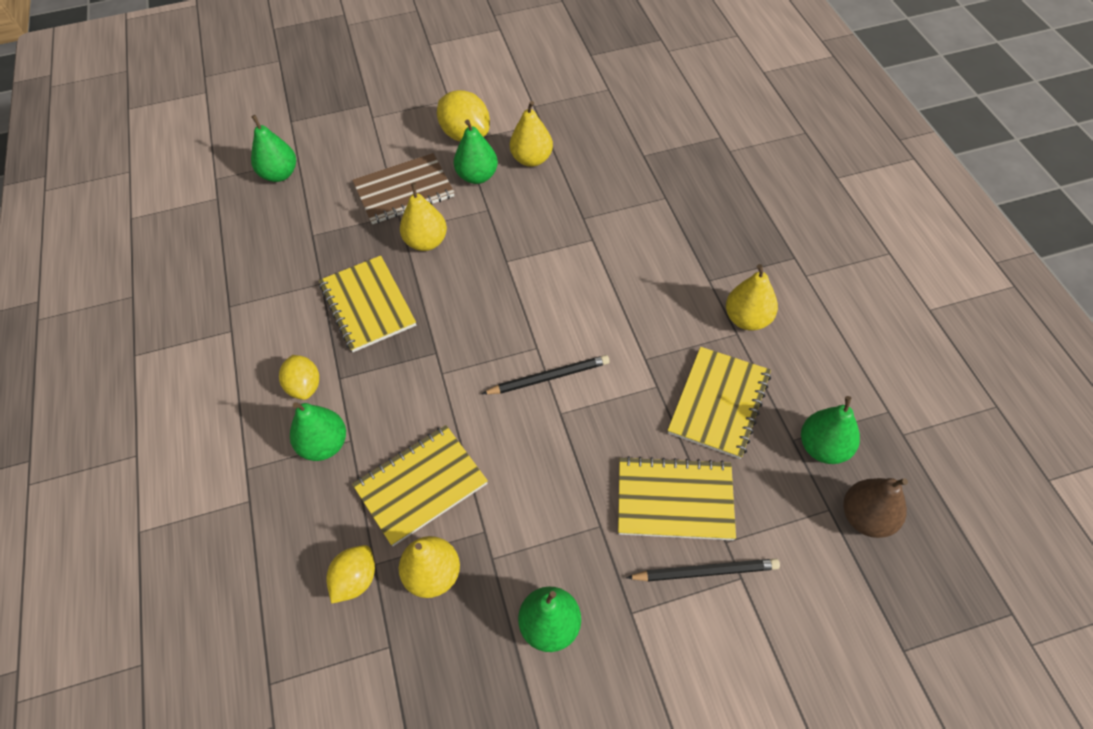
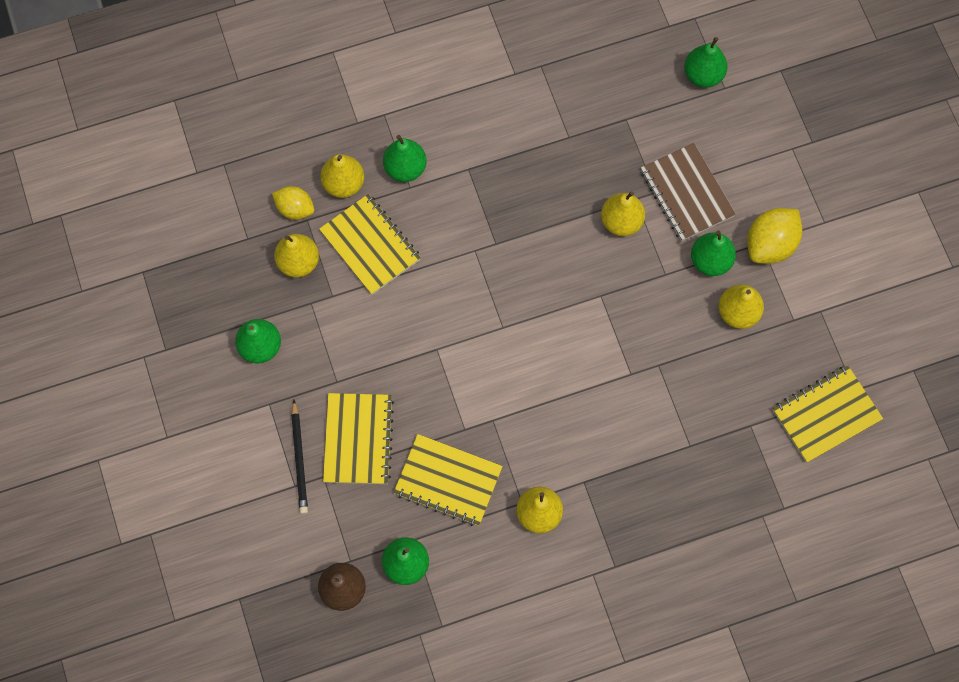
camera: 85 degrees right, 15 degrees up
(304, 386) = (459, 143): yellow lemon -> none
(331, 517) = (343, 184): none -> yellow pear
(368, 305) = (545, 180): yellow notebook -> yellow notebook (826, 415)
(548, 377) = (471, 338): black pencil -> none

